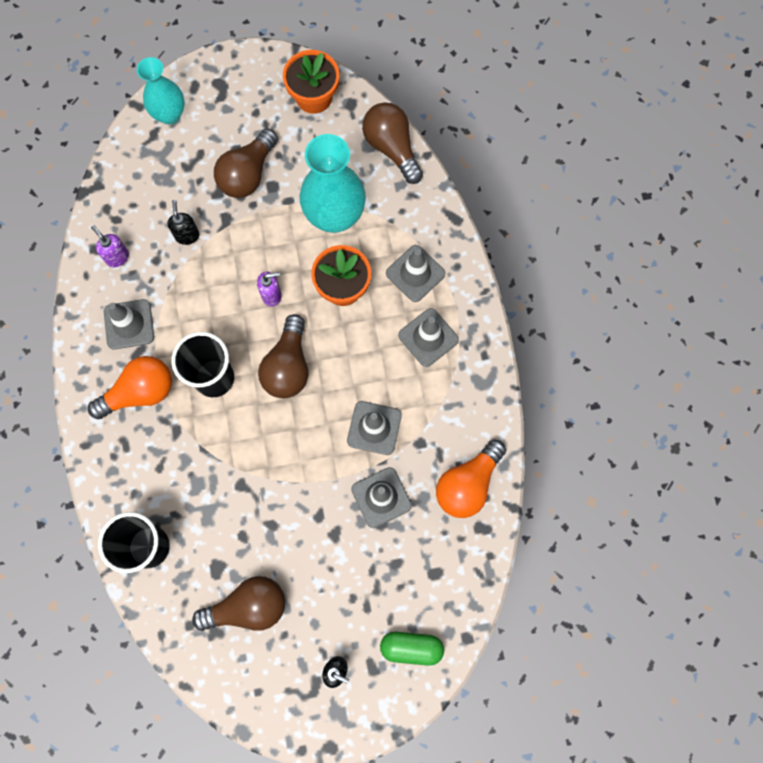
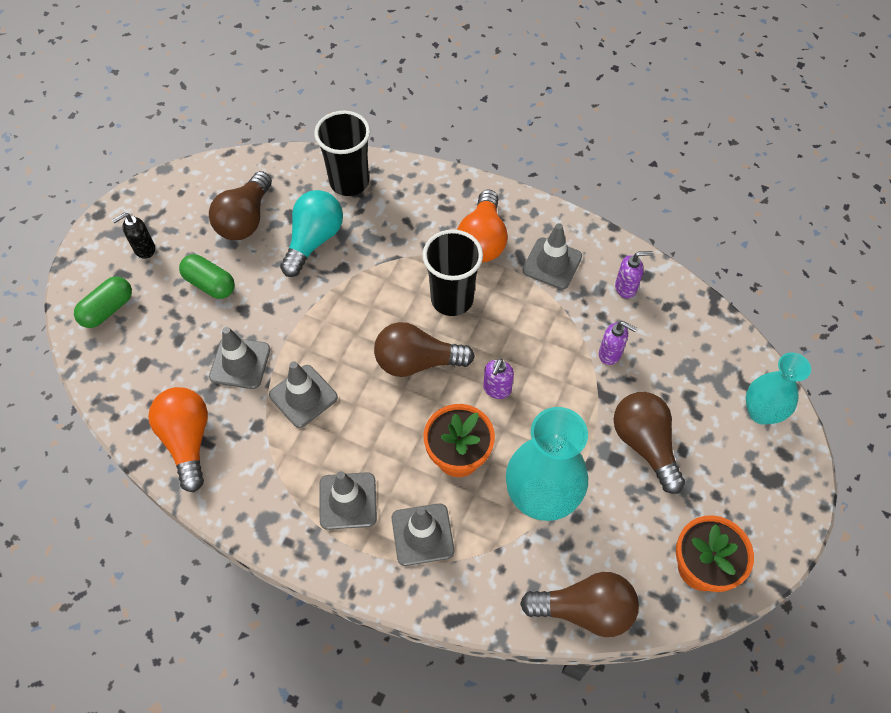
camera: 125 degrees right, 15 degrees down
(187, 235) = (610, 354): black soap dispenser -> purple soap dispenser
(230, 529) = (314, 240): none -> turquoise light bulb
(288, 366) = (417, 362): brown light bulb -> brown light bulb turned 45 degrees counterclockwise
(330, 582) = (210, 284): none -> green capsule

